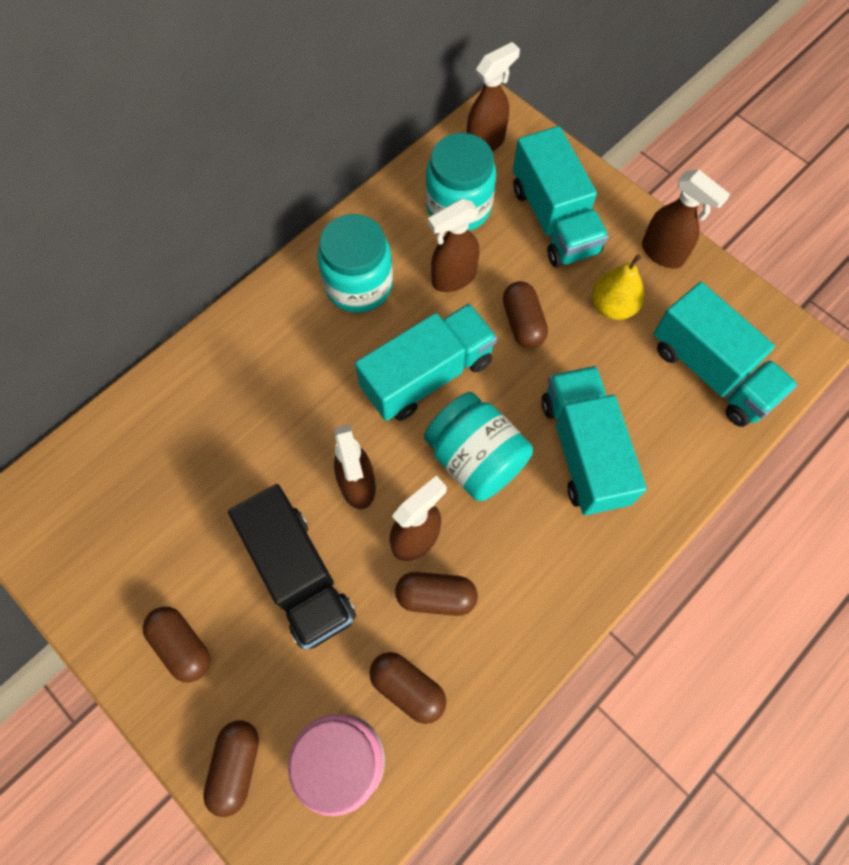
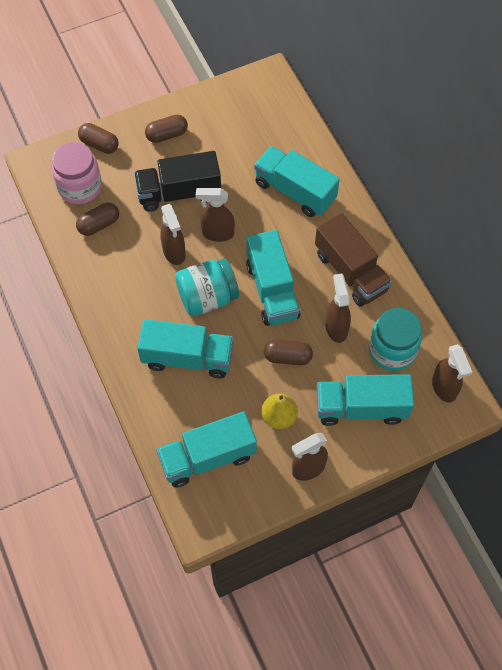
camera: 110 degrees right, 5 degrees down
(242, 399) = (295, 191): none -> turquoise truck
(358, 285) = (350, 272): turquoise jar -> brown truck
(436, 596) = (138, 252): brown capsule -> none

